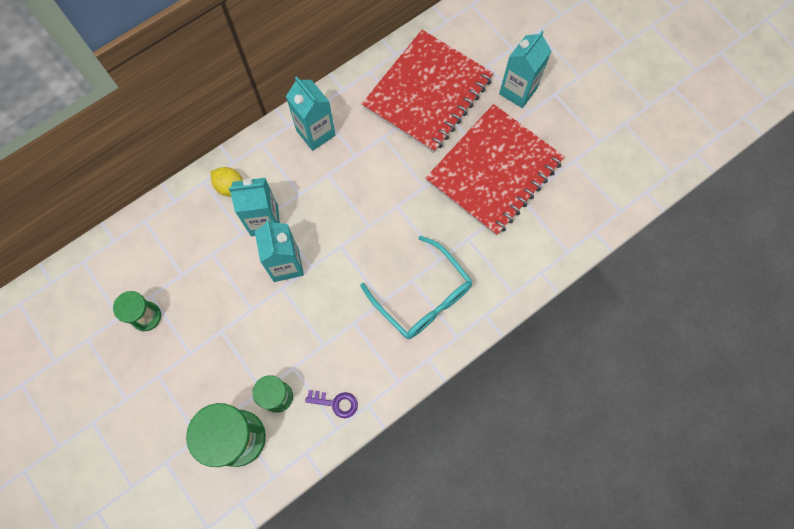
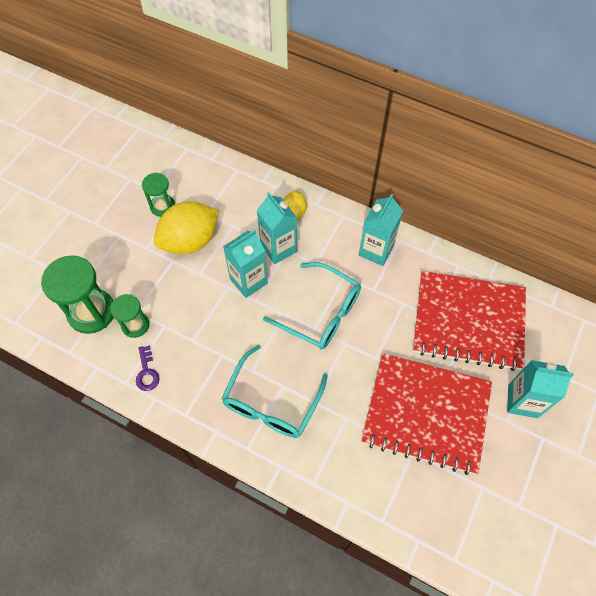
camera: 65 degrees right, 10 degrees down
(207, 304) = (190, 241): none -> yellow lemon
(355, 213) = (321, 313): none -> turquoise glasses

